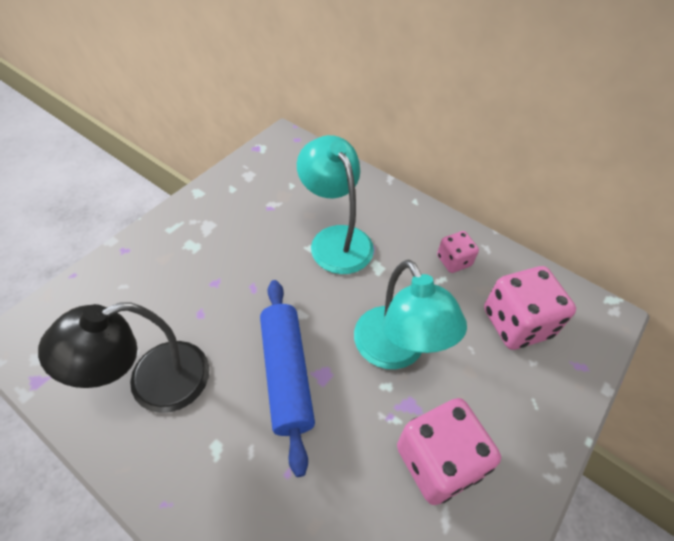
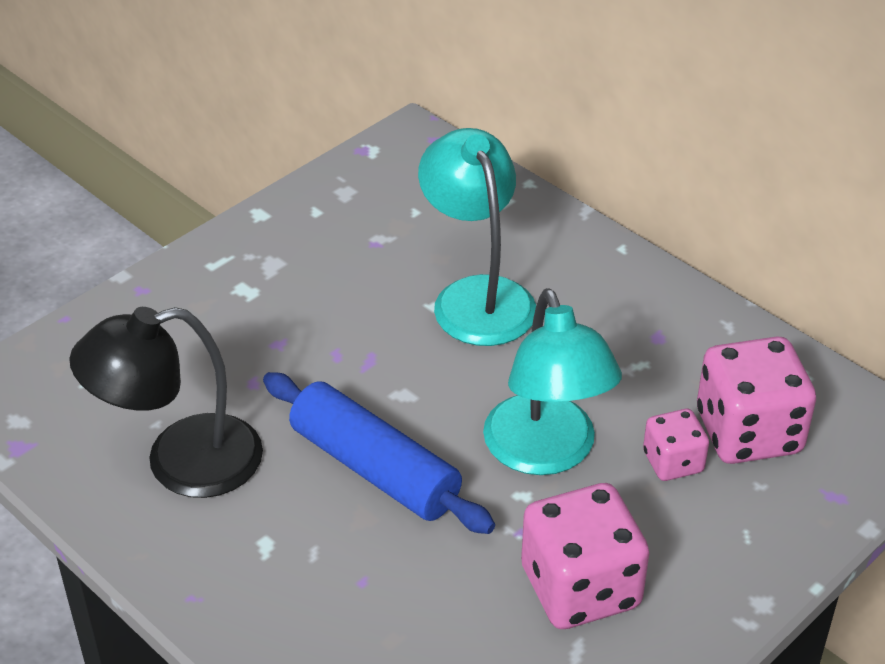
camera: 10 degrees right, 10 degrees down
(286, 374) = (375, 468): blue rolling pin -> blue rolling pin turned 45 degrees counterclockwise
(453, 261) = (667, 340): pink dice -> pink dice (673, 462)

